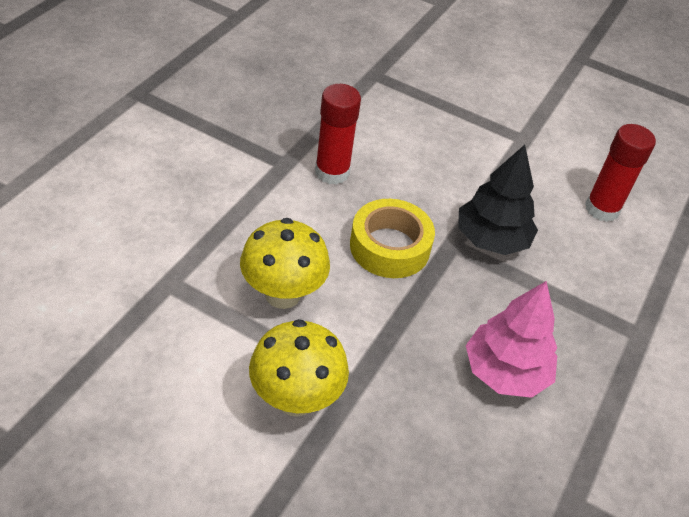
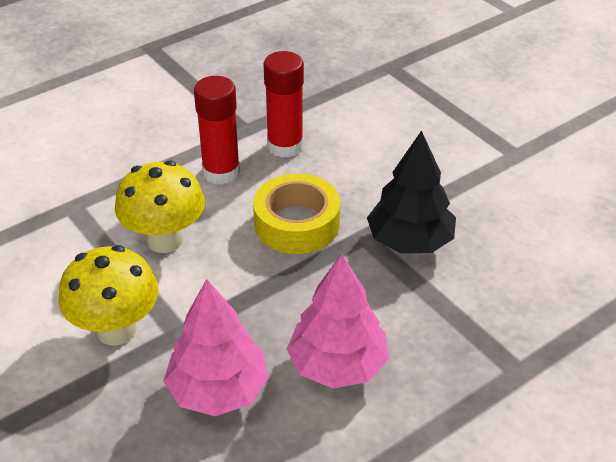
camera: 30 degrees right, 5 degrees down
(423, 429) = (218, 390): none -> pink tree
(602, 209) = (561, 240): red glue stick -> red glue stick (221, 172)

